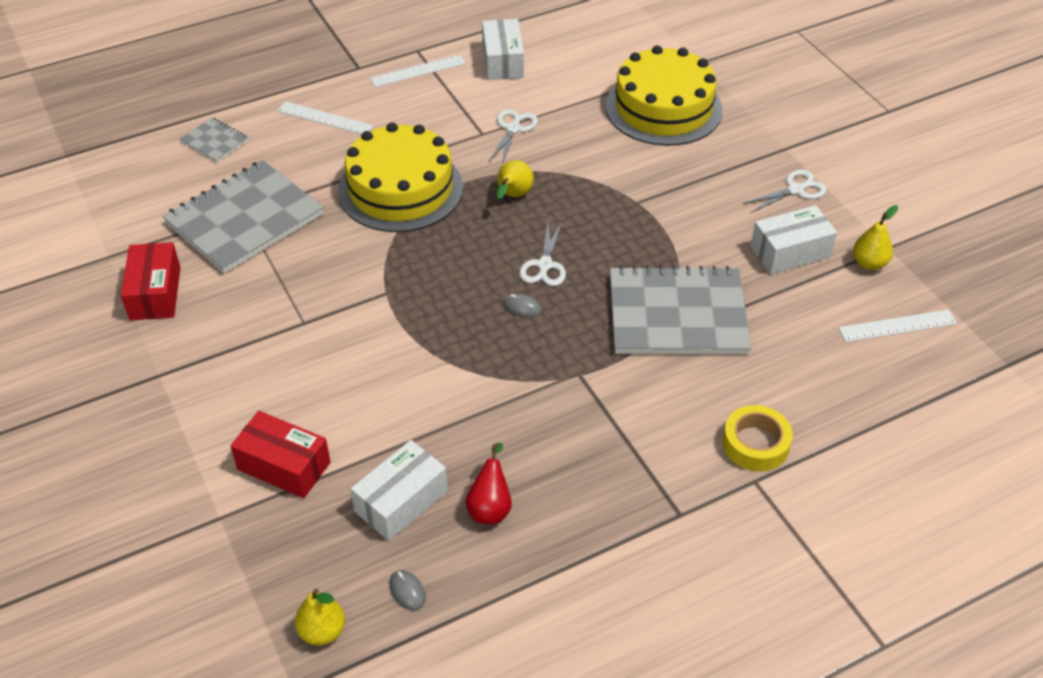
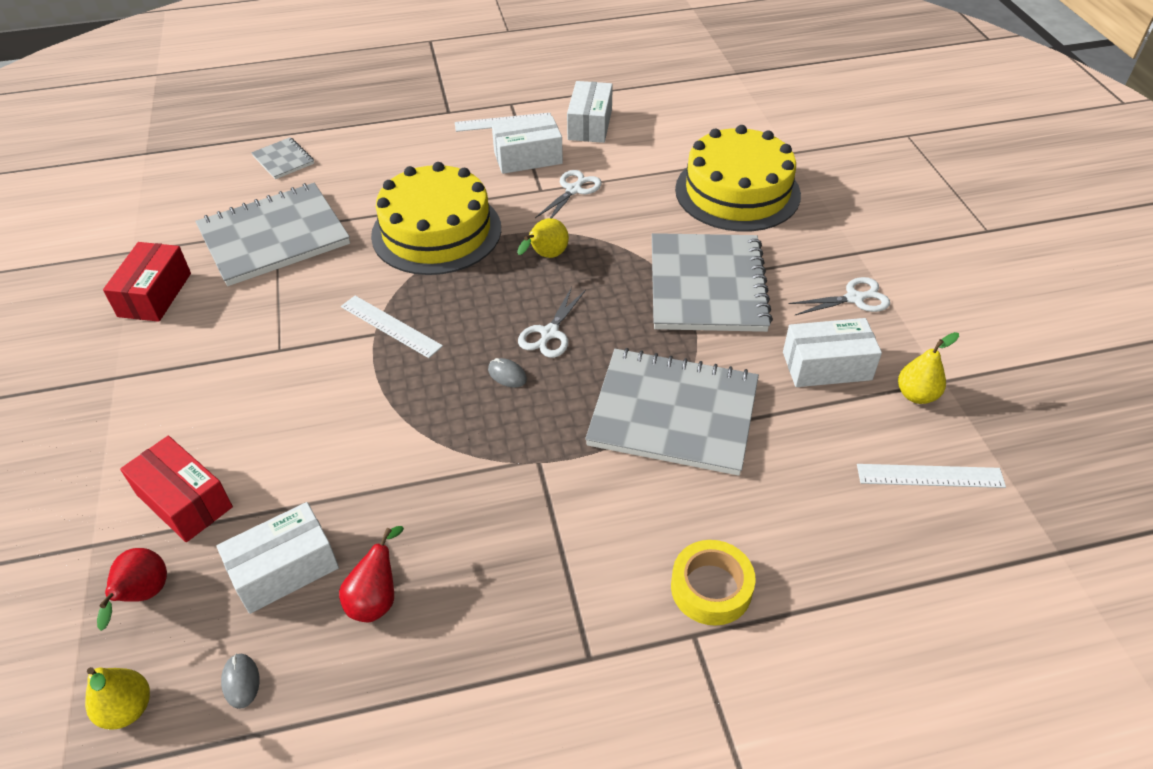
camera: 15 degrees right, 0 degrees up
(289, 547) = (144, 596): none -> red pear
(325, 118) = (395, 154): white ruler -> white ruler (390, 326)
(457, 104) = (528, 158): none -> white box
(667, 199) = (707, 285): none -> grey notebook

